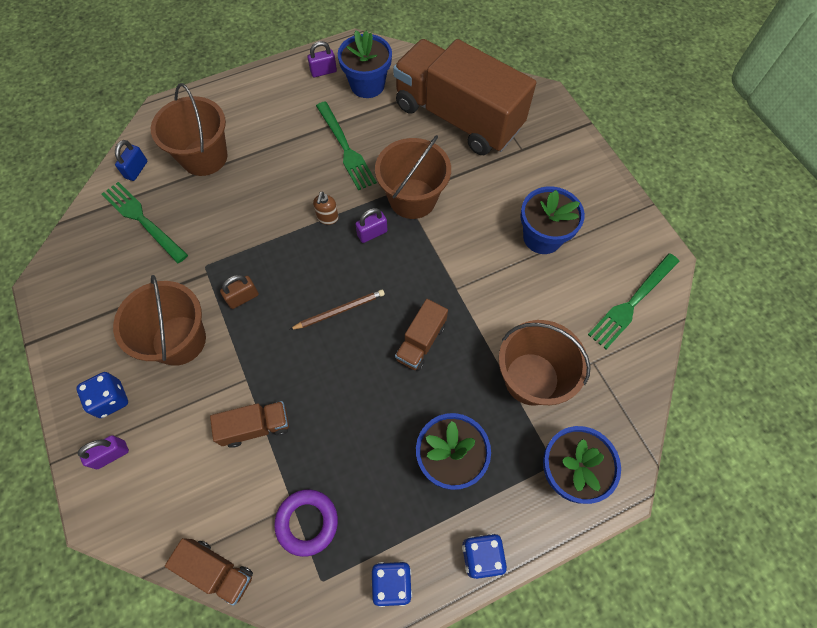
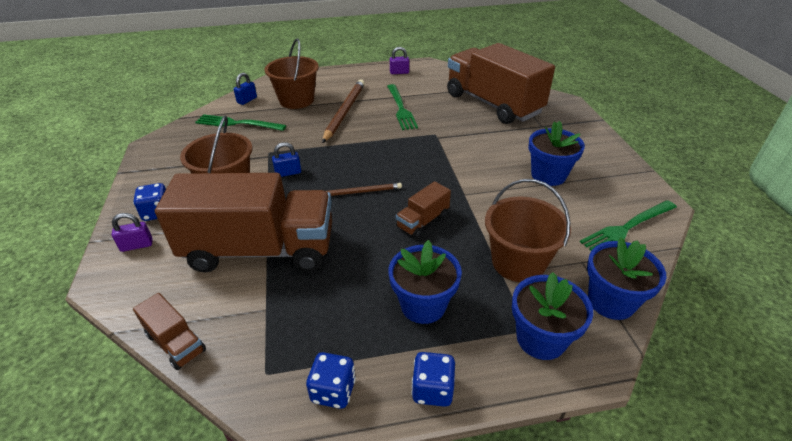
camera: 15 degrees right, 25 degrees down
(142, 220) = (237, 123): green fork -> green fork turned 45 degrees counterclockwise
(243, 298) = (288, 173): brown padlock -> blue padlock
(256, 427) = (260, 250): brown truck -> brown truck, size x2.39
(275, 168) = (344, 112): none -> brown pencil
(307, 522) = (273, 324): purple ring -> none
(327, 218) = (372, 140): brown soap dispenser -> none
(367, 85) = (428, 82): blue flower pot -> blue flower pot (611, 301)
(372, 233) = (404, 153): purple padlock -> none
(412, 198) = (443, 140): brown bucket -> none

